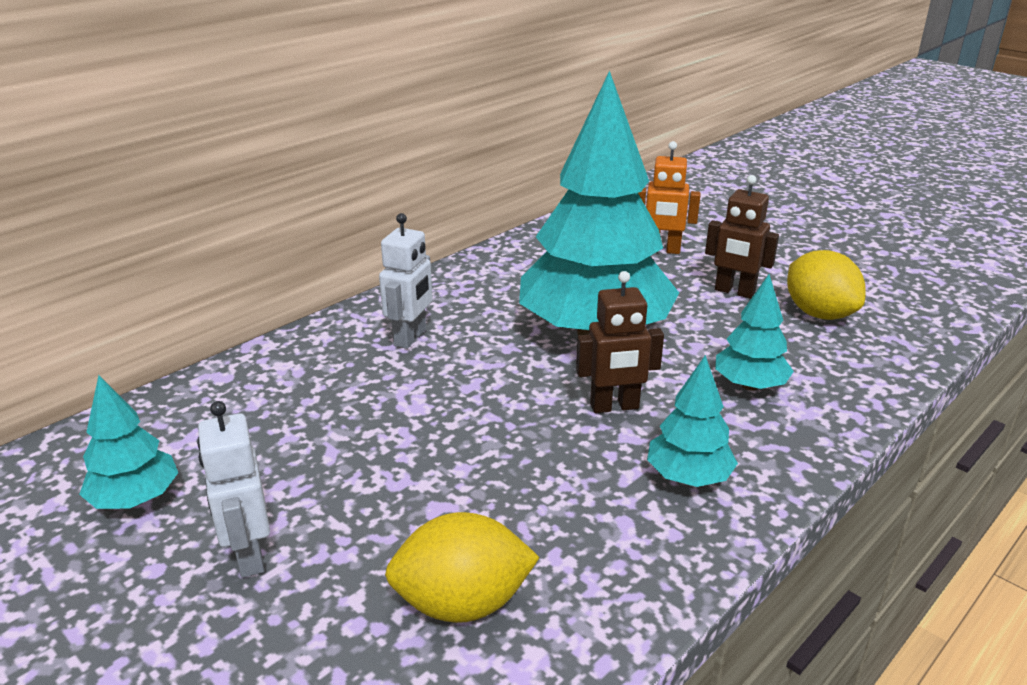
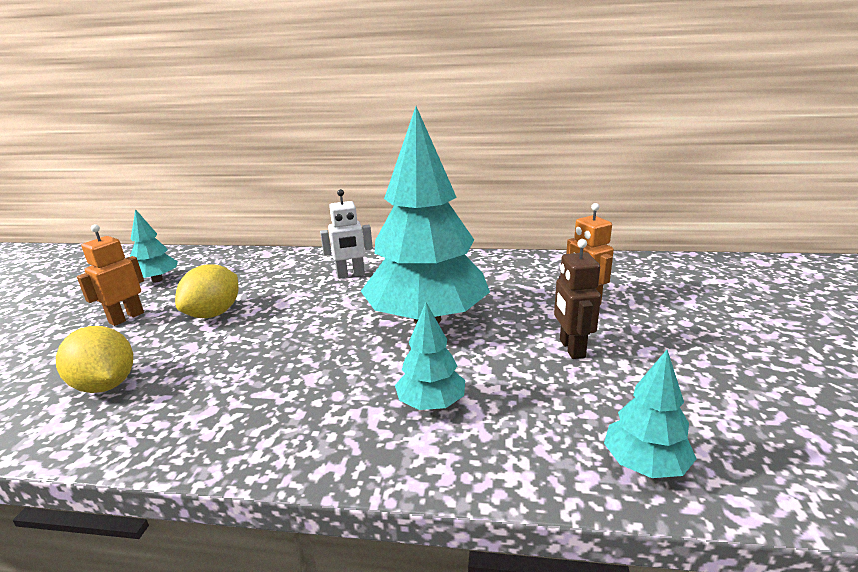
camera: 55 degrees right, 5 degrees down
(249, 555) = (126, 318): white robot -> orange robot
(614, 407) = (341, 359): brown robot -> none
(688, 477) = (278, 418): turquoise tree -> turquoise tree (645, 464)
(819, 314) = (601, 400): yellow lemon -> yellow lemon (214, 313)

